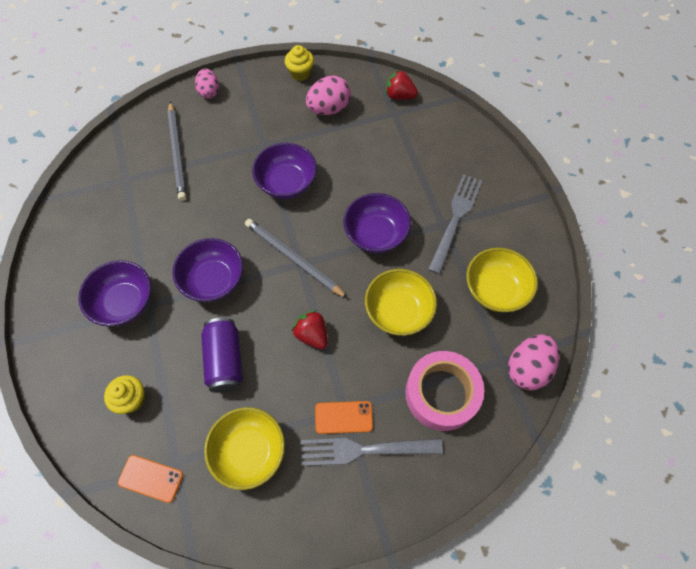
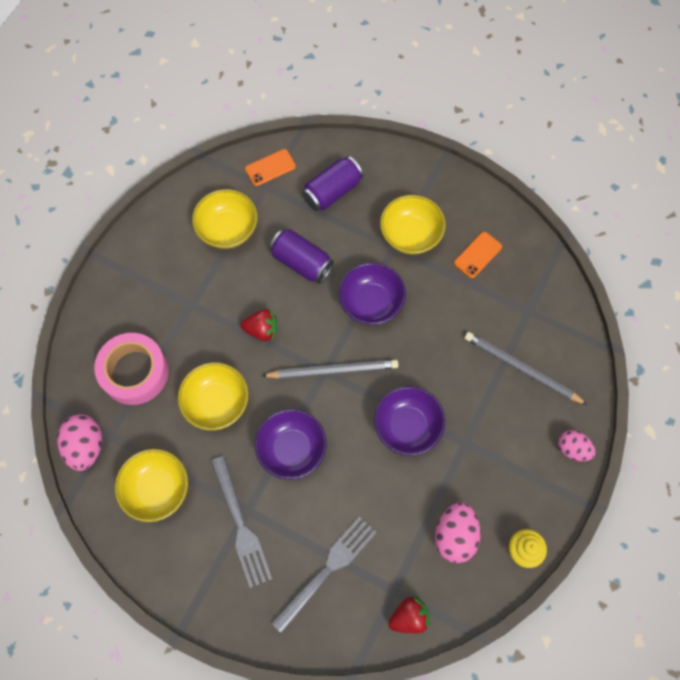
camera: 135 degrees right, 5 degrees up
(124, 303) = (410, 235): purple bowl -> yellow bowl
(132, 399) = (332, 191): yellow cupcake -> purple can
(343, 417) = (188, 299): orange phone -> orange phone (477, 255)
(364, 450) = (156, 292): grey fork -> grey fork (327, 569)

